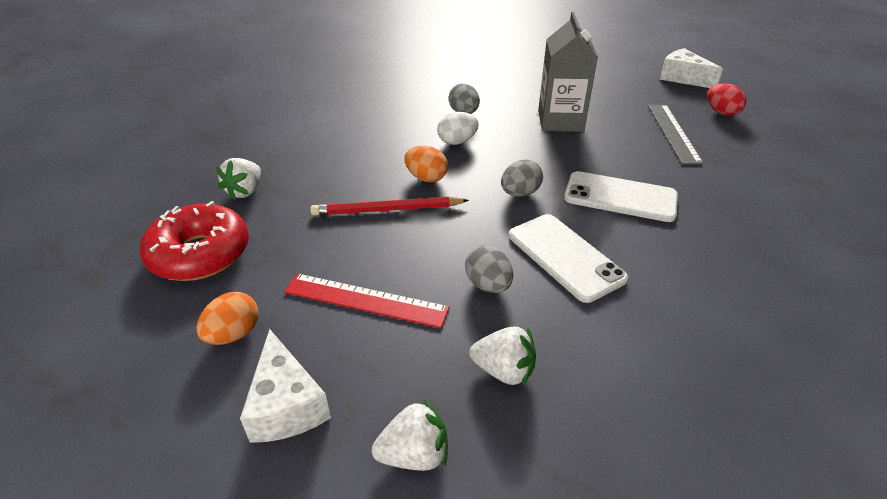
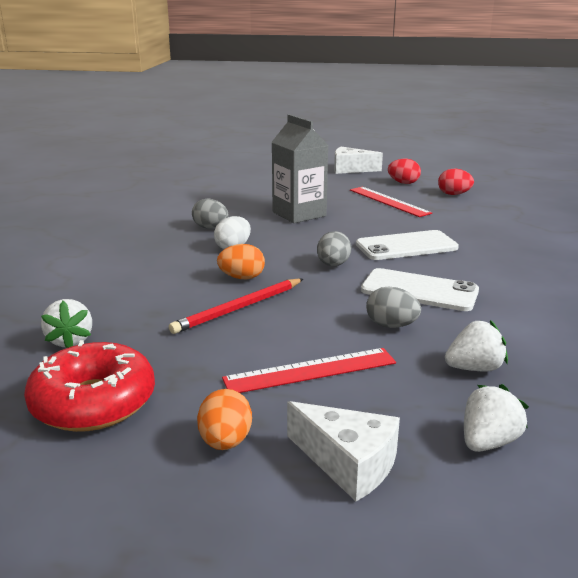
camera: 35 degrees left, 15 degrees down
(673, 133) = (388, 201): grey ruler -> red ruler
(764, 145) = (454, 194): none -> red egg

